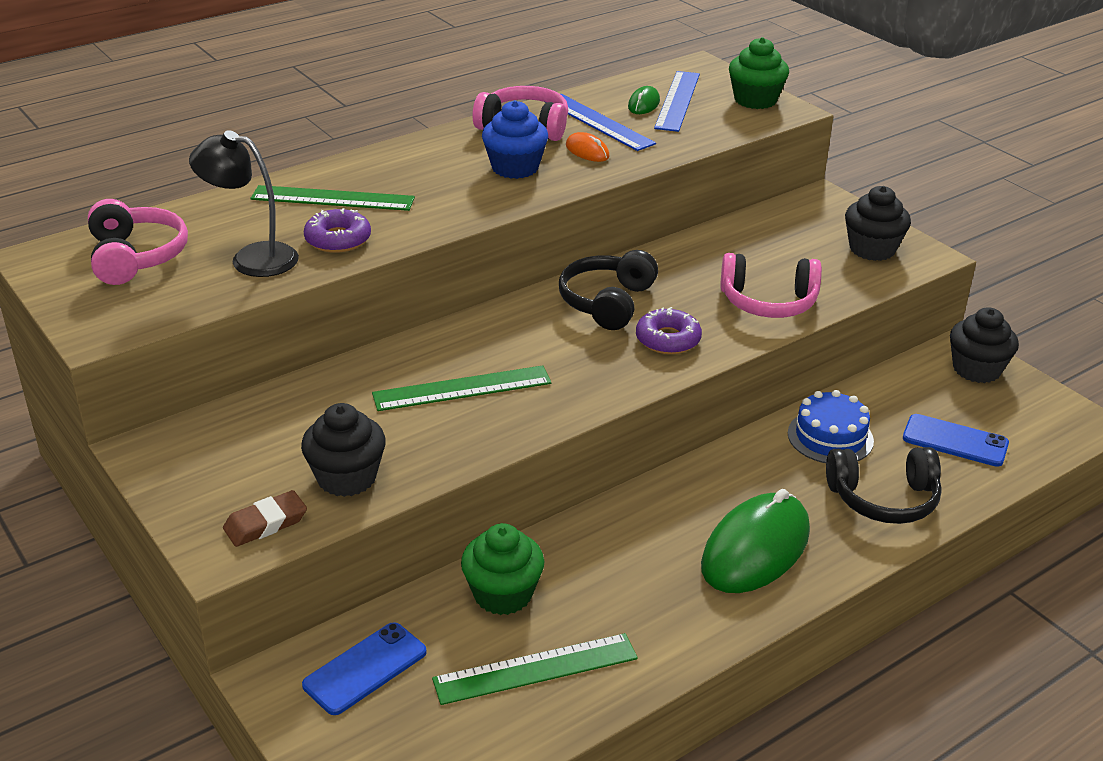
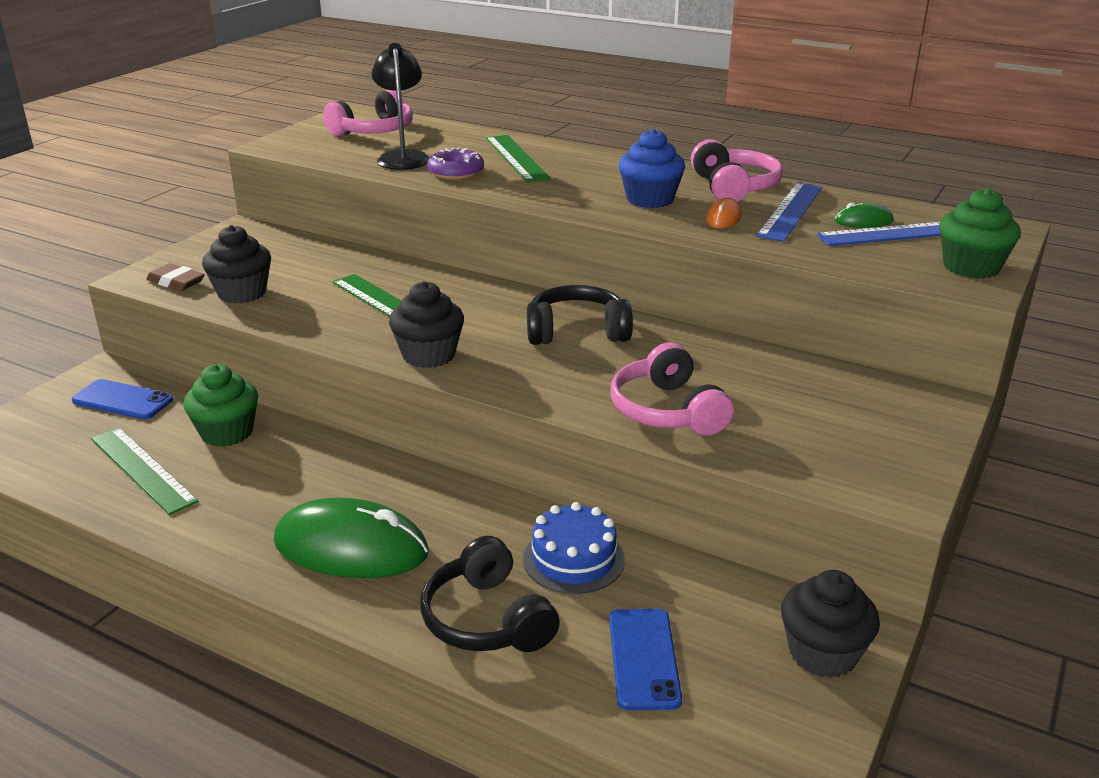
camera: 65 degrees right, 5 degrees down
(668, 339) = (541, 372): purple donut -> none
(872, 249) = (864, 455): black cupcake -> black cupcake (429, 355)

